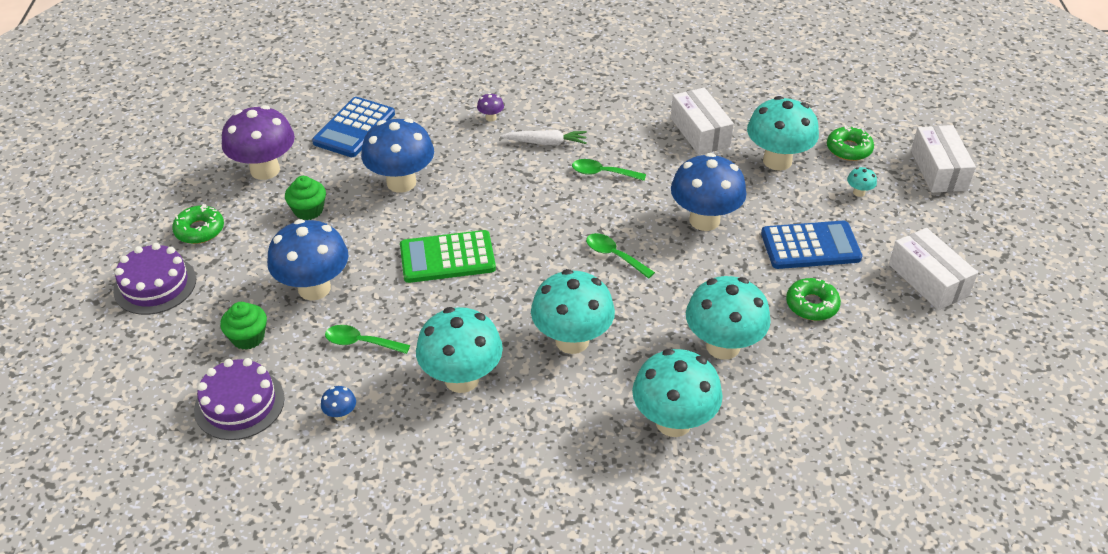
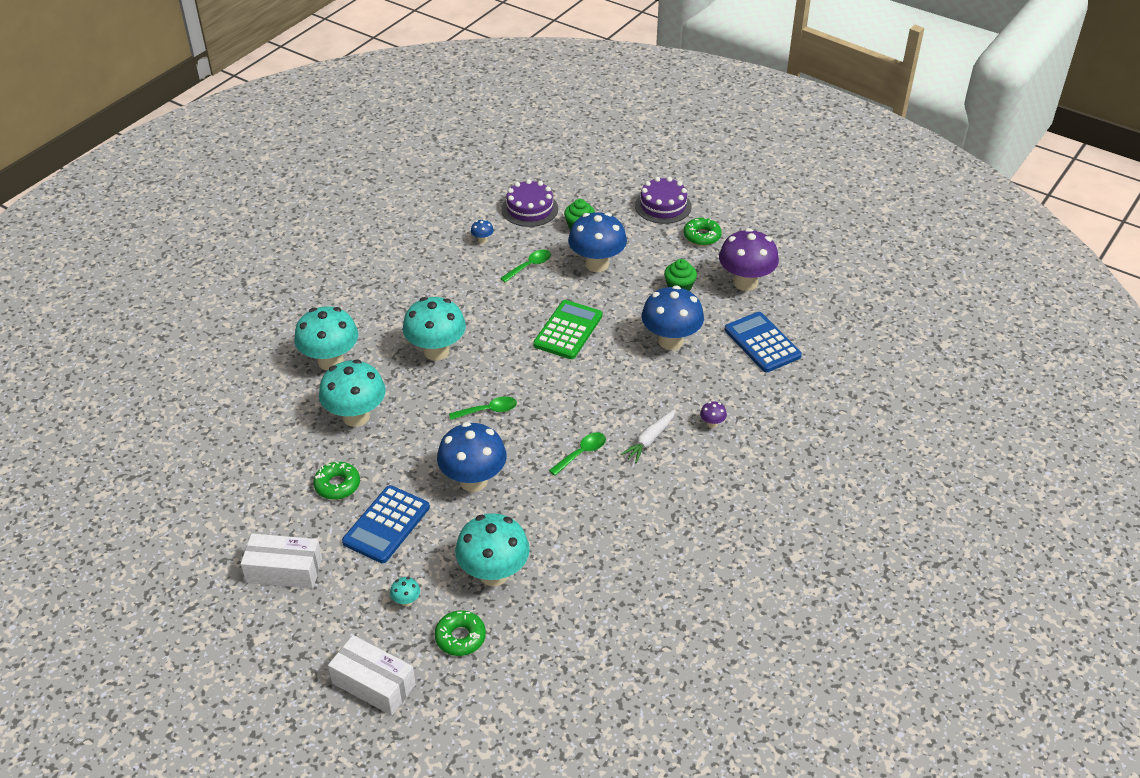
camera: 125 degrees right, 0 degrees up
(461, 379) = (458, 293): turquoise mushroom -> none
(700, 132) = (577, 546): white box -> none

